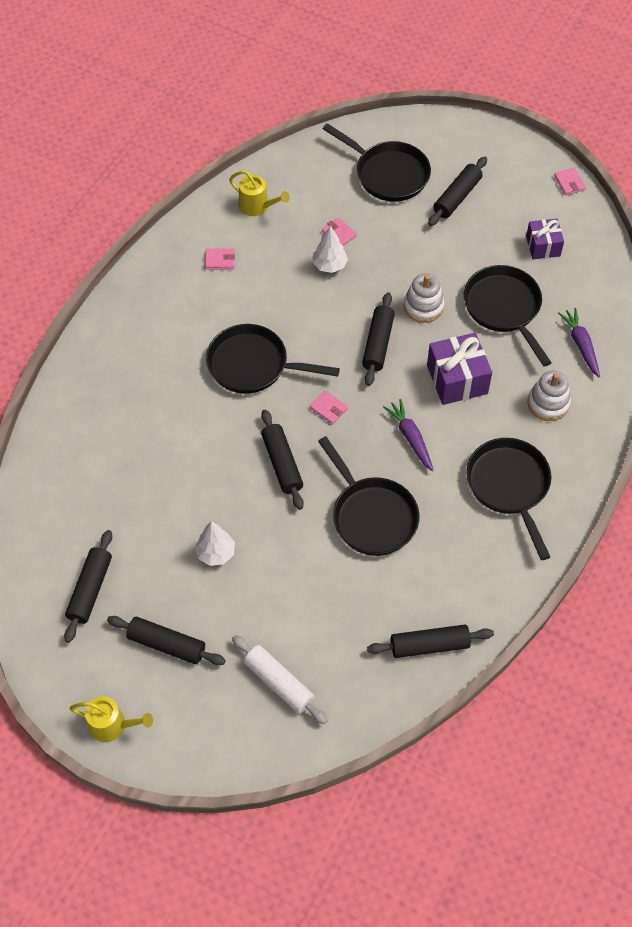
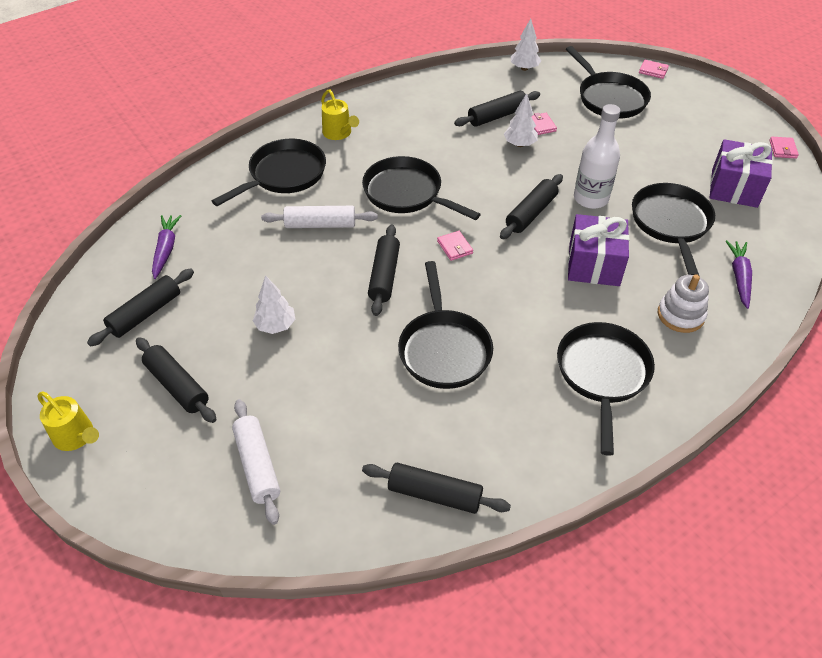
camera: 25 degrees right, 10 degrees down
(122, 389) = (283, 175): none -> black pan
(192, 432) = (320, 224): none -> white rolling pin
(220, 260) = (426, 114): pink wallet -> pink wallet (653, 71)
(257, 206) = (480, 89): yellow watering can -> yellow watering can (339, 133)
(287, 162) = (524, 68): none -> white tree
(410, 438) = (521, 297): purple carrot -> purple carrot (166, 249)
(423, 306) = (590, 198): white stacking toy -> white bottle
(457, 197) = (665, 130): black rolling pin -> black rolling pin (497, 116)
(543, 246) = (734, 188): purple gift -> purple gift, size x1.57

